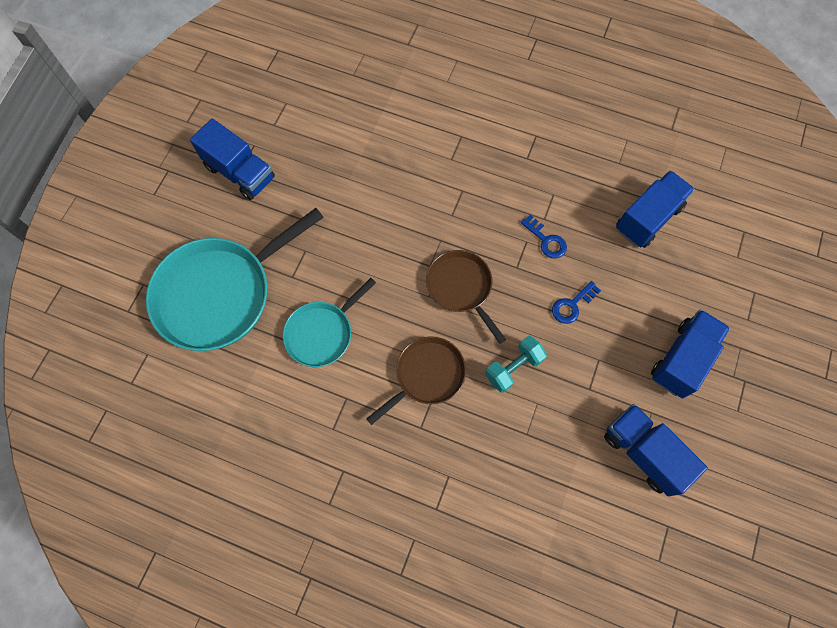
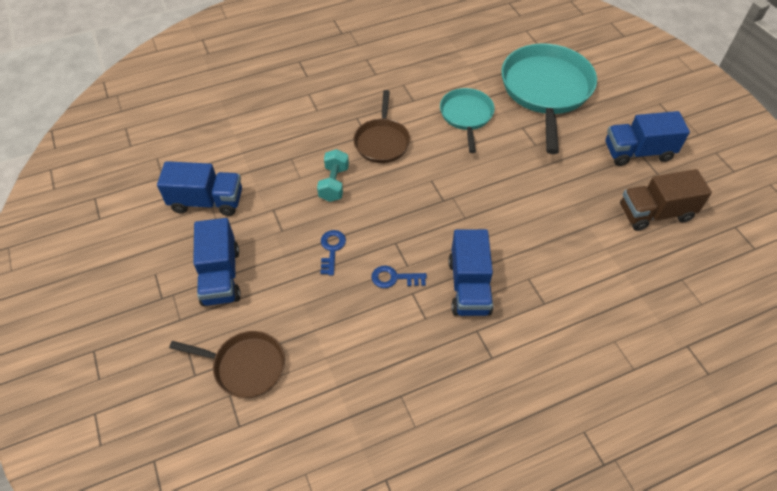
camera: 135 degrees right, 15 degrees down
(302, 123) = (655, 213): none -> brown truck
(461, 288) = (417, 200): brown pan -> brown pan (245, 366)
(648, 218) = (332, 364): blue truck -> blue truck (469, 286)

